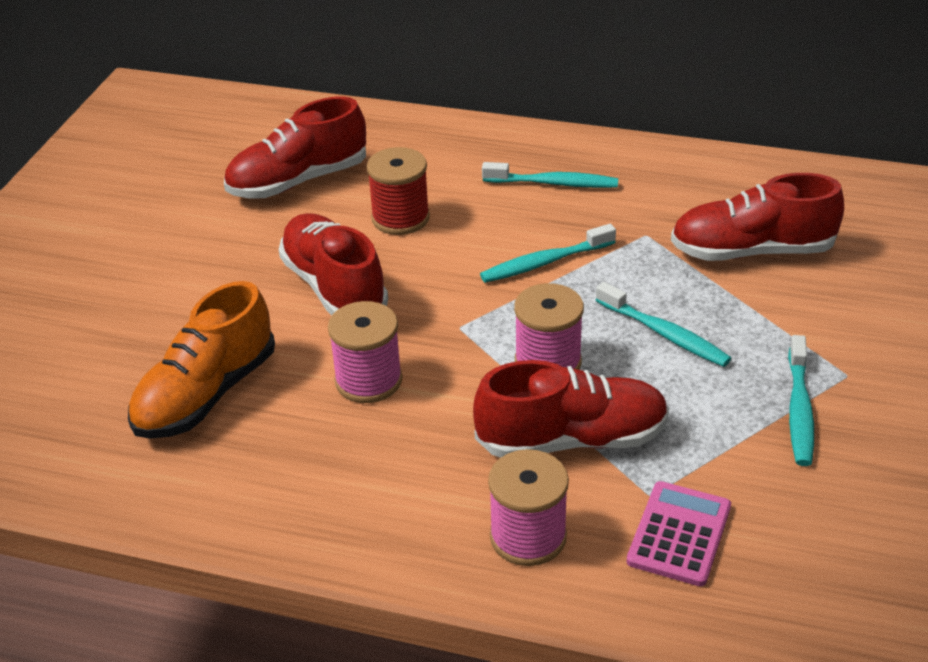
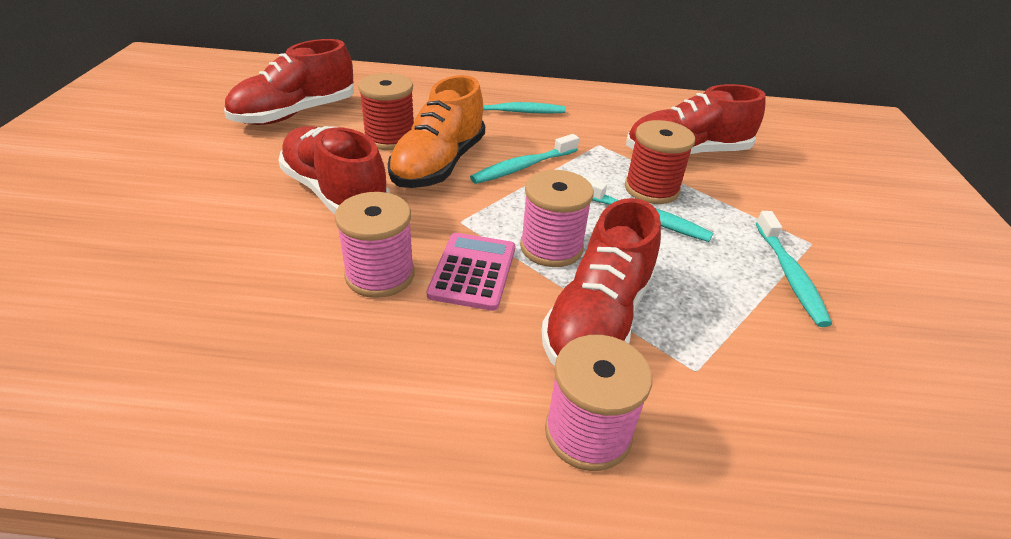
camera: 15 degrees left, 0 degrees up
(206, 394) = (202, 301): orange shoe -> orange shoe (438, 164)
(572, 440) = (598, 319): red shoe -> red shoe turned 135 degrees clockwise
(679, 534) = (743, 411): pink calculator -> pink calculator (473, 271)
(686, 298) = (651, 189): none -> red spool

